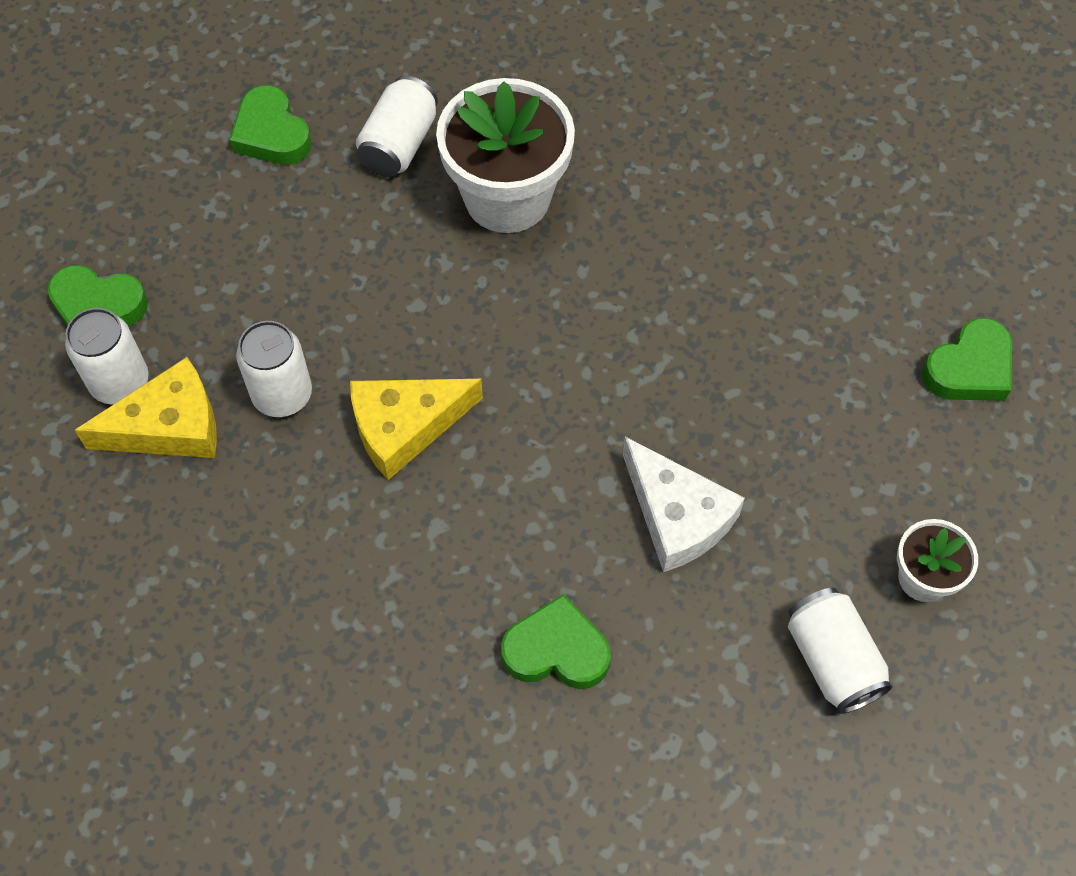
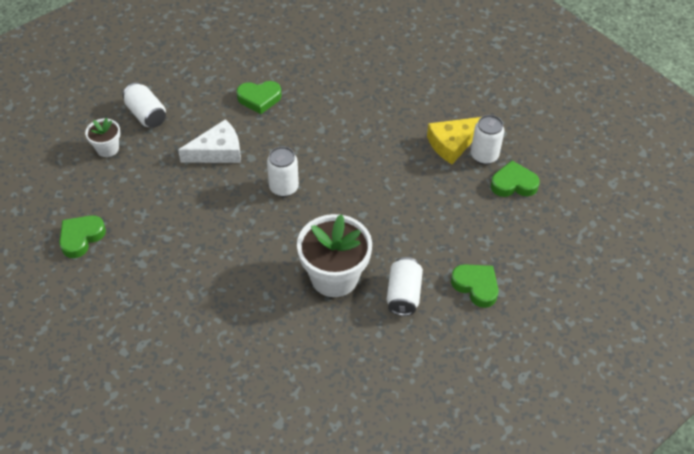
camera: 165 degrees right, 10 degrees down
(282, 395) = (409, 164): white can -> white can (284, 187)
(405, 427) = (348, 162): yellow cheese -> none
(677, 516) = (218, 151): white cheese -> white cheese turned 120 degrees clockwise

